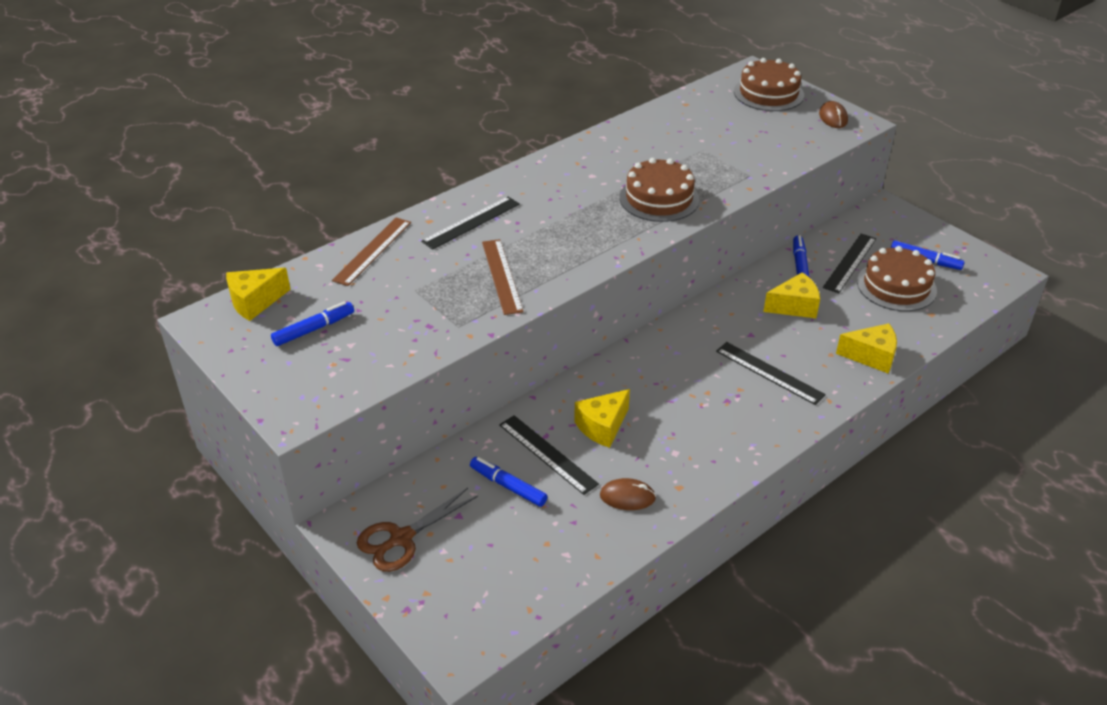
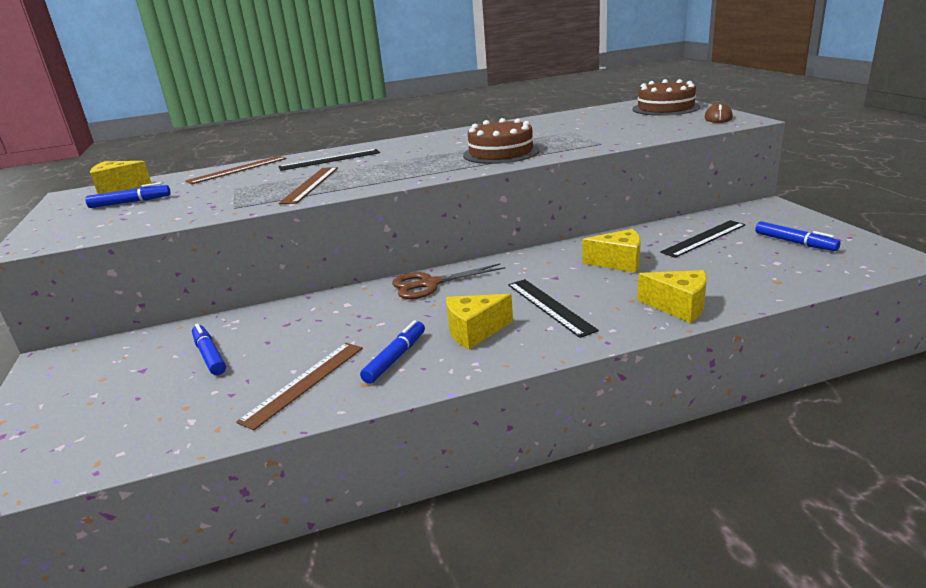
camera: 25 degrees right, 15 degrees down
(401, 538) = (76, 378): brown scissors -> brown scissors (430, 284)
(547, 454) = (272, 337): black ruler -> none
(602, 426) = (343, 325): yellow cheese -> yellow cheese (474, 331)
(627, 497) = (304, 383): brown mouse -> brown ruler
(800, 265) = (647, 236): blue marker -> blue marker (396, 358)
(896, 286) = (747, 258): brown cake -> none

